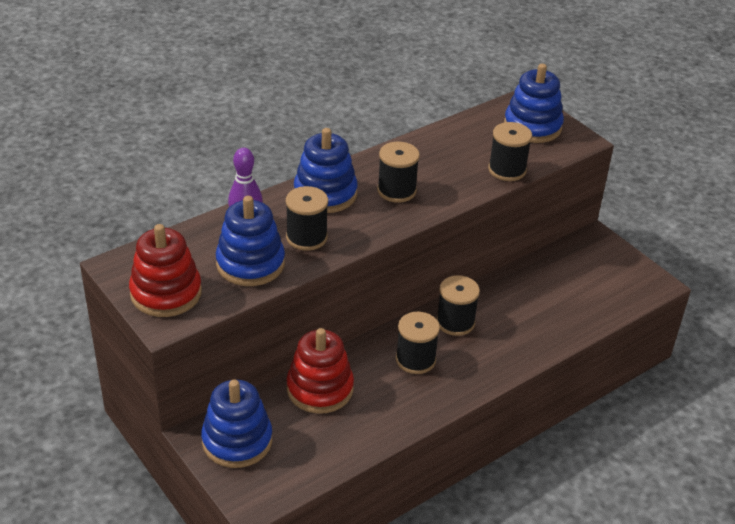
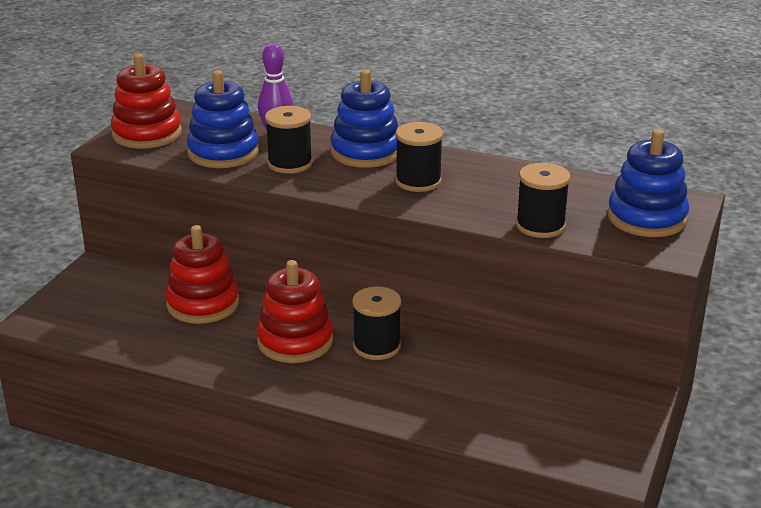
camera: 60 degrees right, 10 degrees down
(237, 441) = (101, 287): blue stacking toy -> none
(415, 359) = (295, 341): black spool -> red stacking toy

